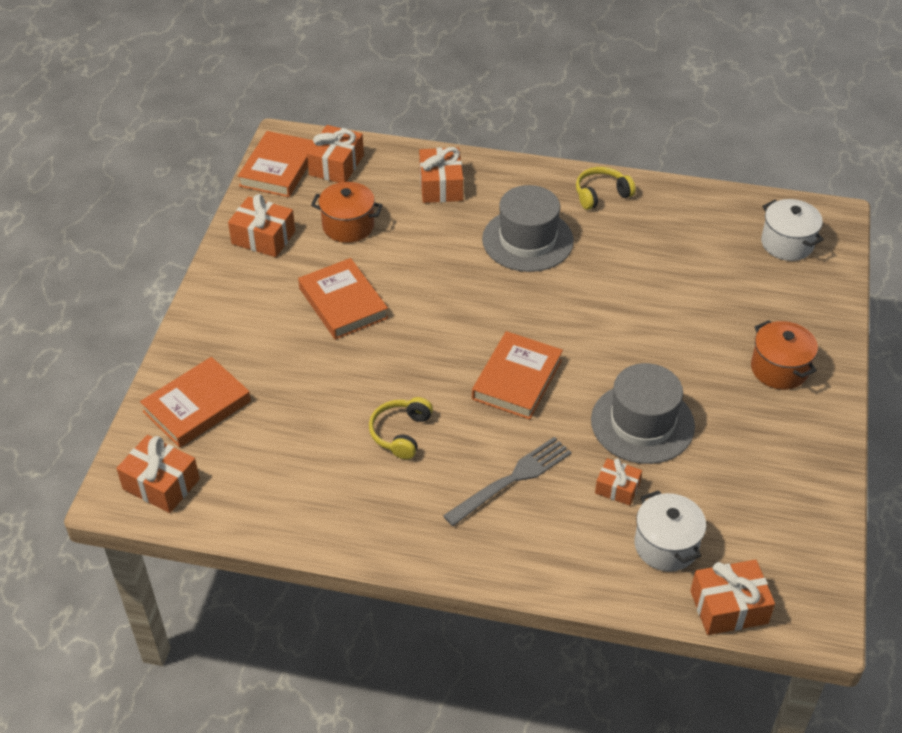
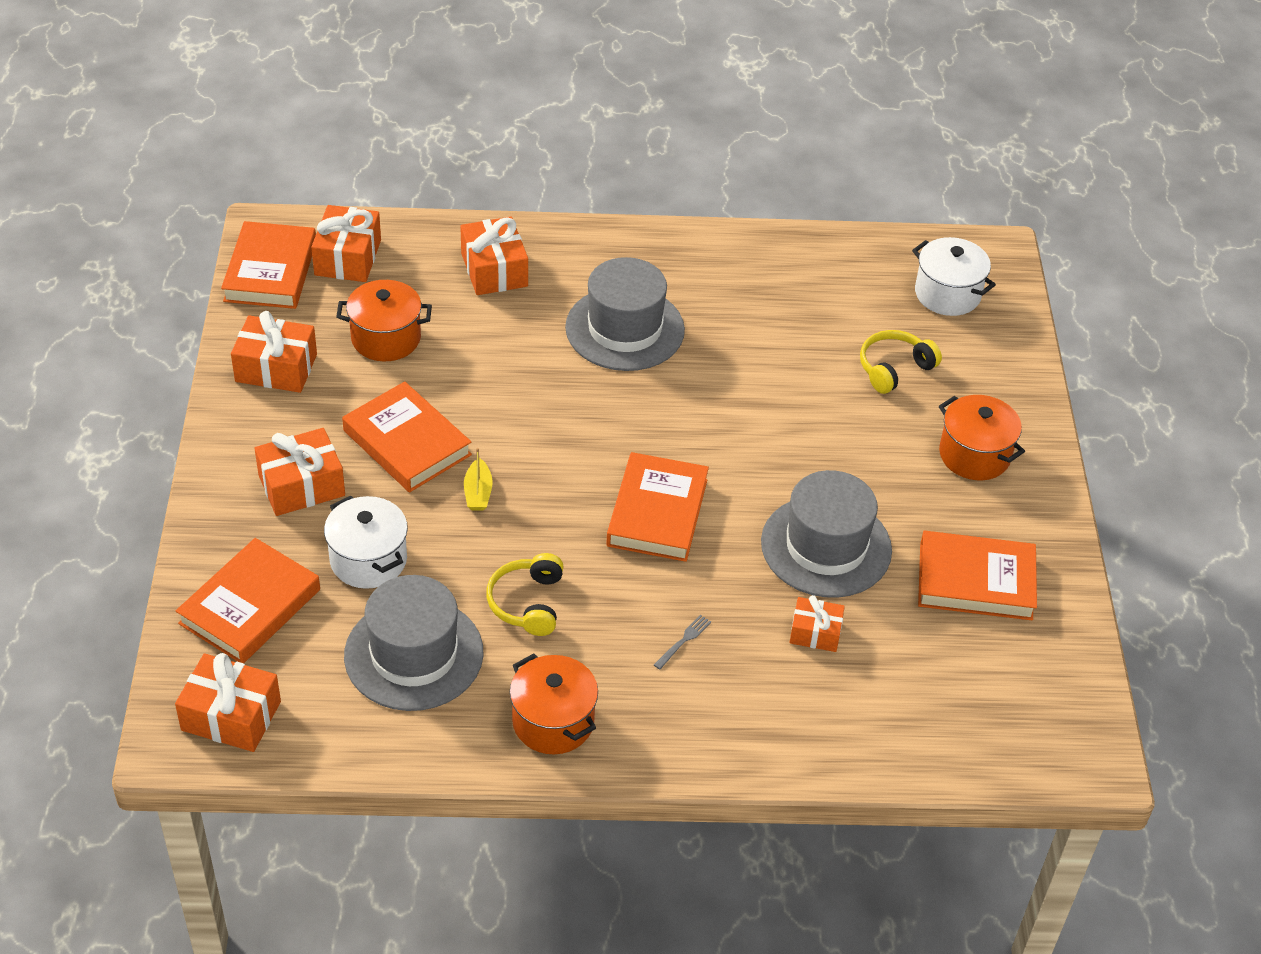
camera: 15 degrees left, 0 degrees up
(306, 459) = (414, 654): none -> grey hat
(385, 346) = (478, 492): none -> yellow boat
(396, 525) = (553, 722): none -> orange pot
(513, 479) = (684, 640): grey fork -> grey fork, size x0.42
(601, 194) = (703, 257): yellow headphones -> yellow headphones (894, 369)
(666, 545) = (891, 695): white pot -> white pot (368, 560)
(729, 607) = (983, 758): orange gift -> orange gift (301, 485)
(756, 467) = (975, 581): none -> orange book

